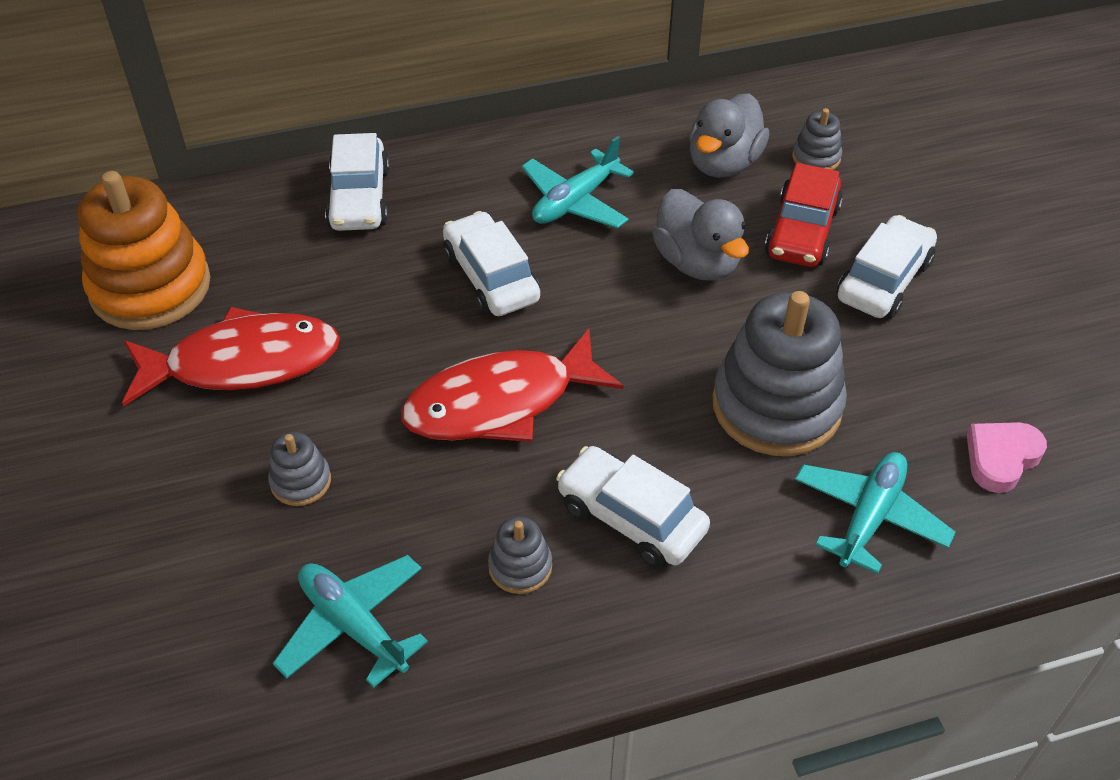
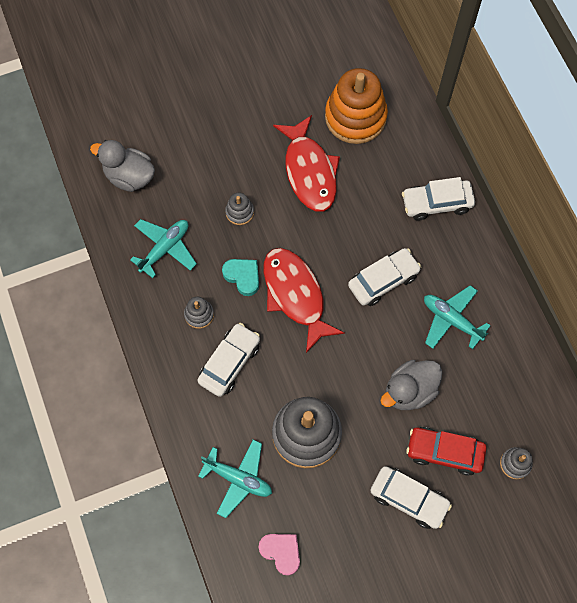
camera: 85 degrees right, 20 degrees up
(447, 484) = (243, 277): none -> turquoise heart
(723, 163) = (500, 405): grey duck -> grey duck (129, 176)

